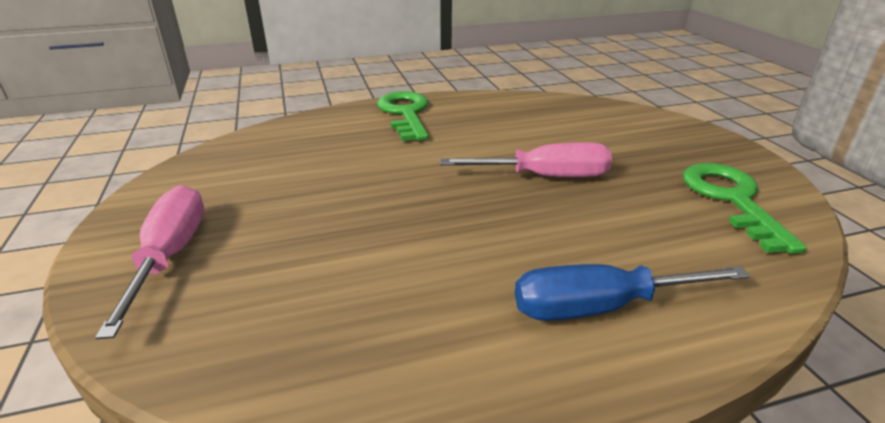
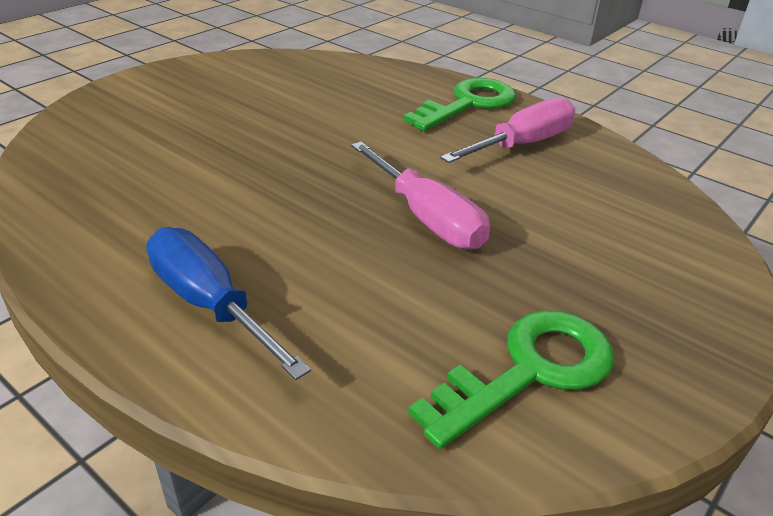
camera: 55 degrees right, 5 degrees up
(170, 256) = (142, 101): pink screwdriver -> pink screwdriver (522, 144)

